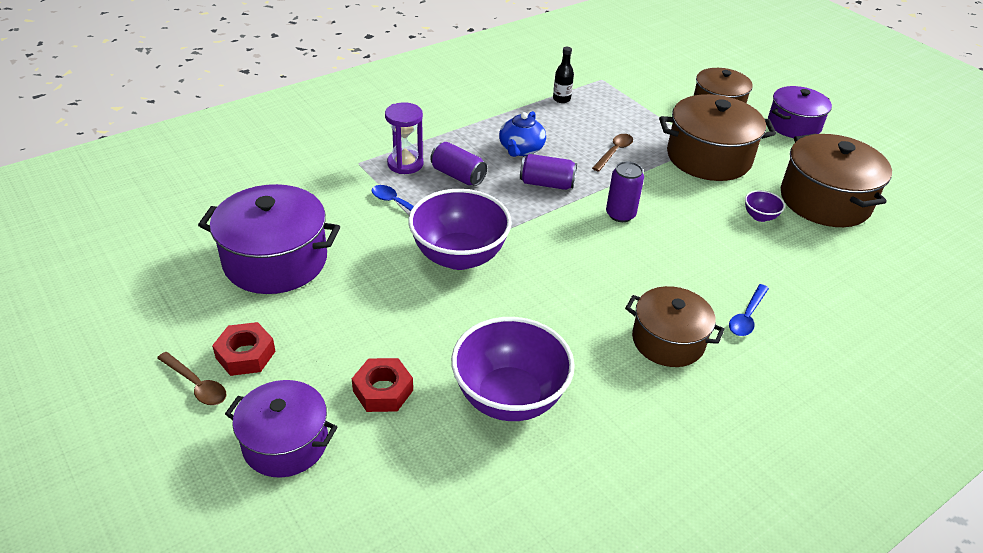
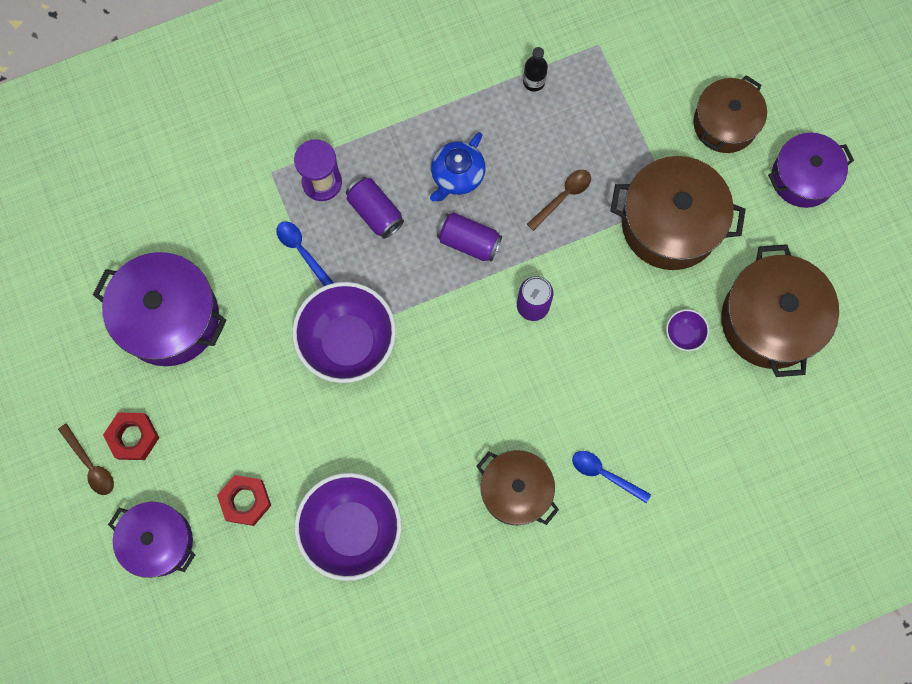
camera: 15 degrees right, 35 degrees up
(747, 316) = (604, 474): blue spoon -> blue spoon turned 75 degrees clockwise

